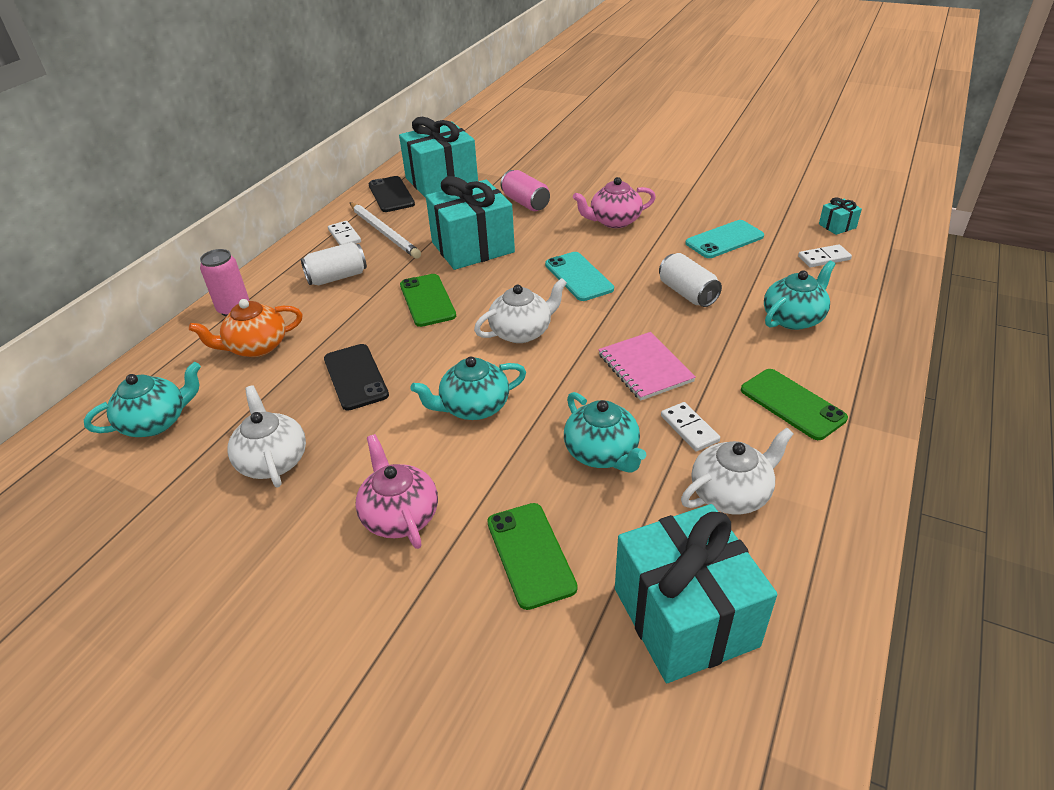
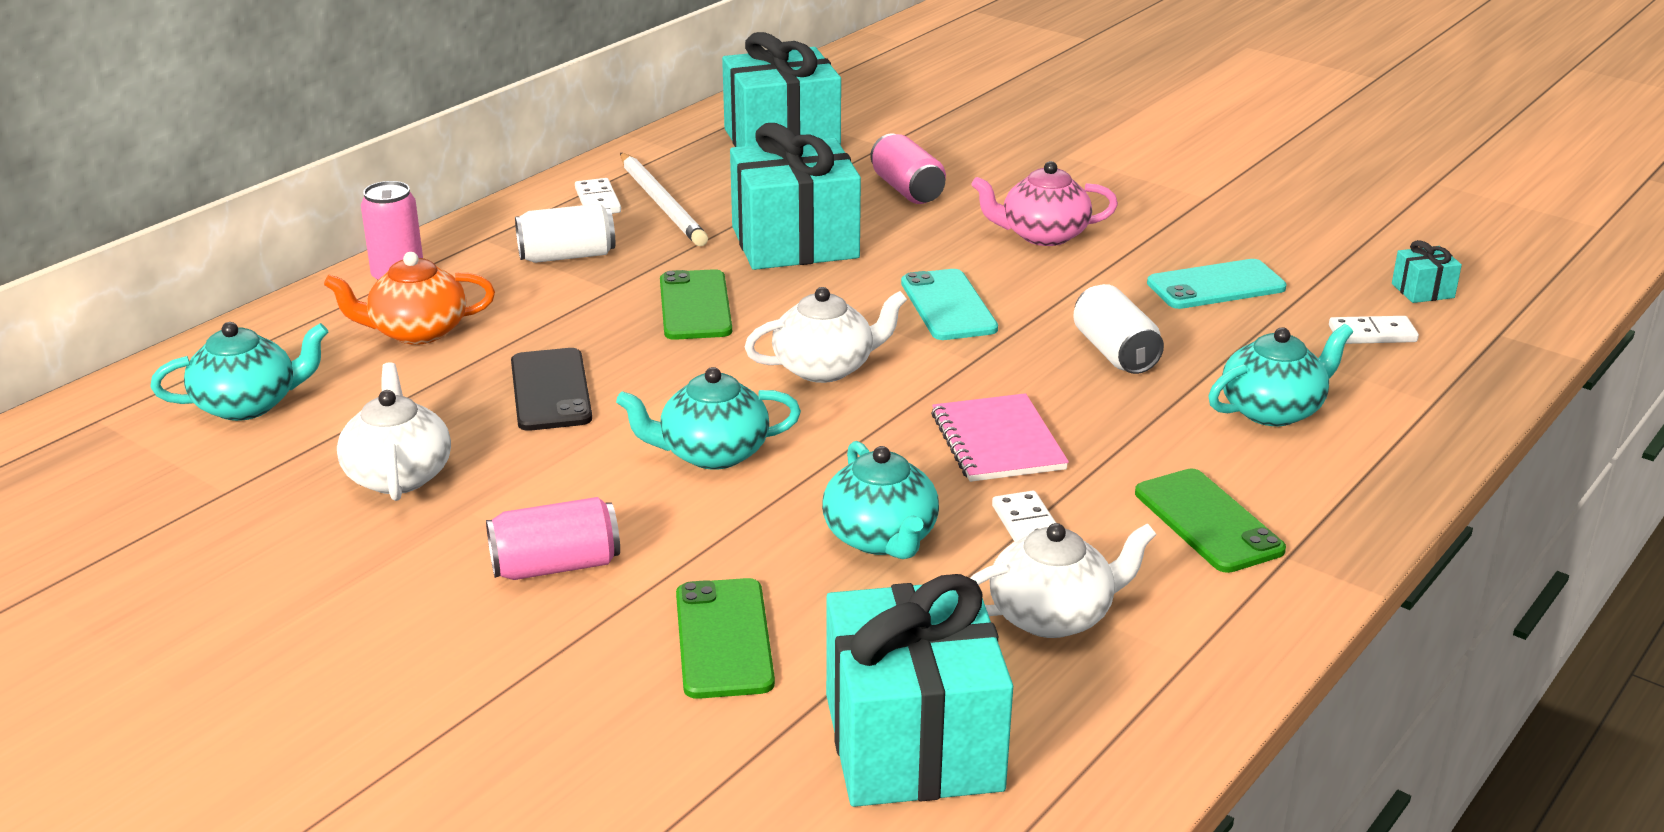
camera: 10 degrees right, 10 degrees down
(391, 195) = (692, 151): black phone -> none
(400, 515) = (556, 566): pink teapot -> pink can

